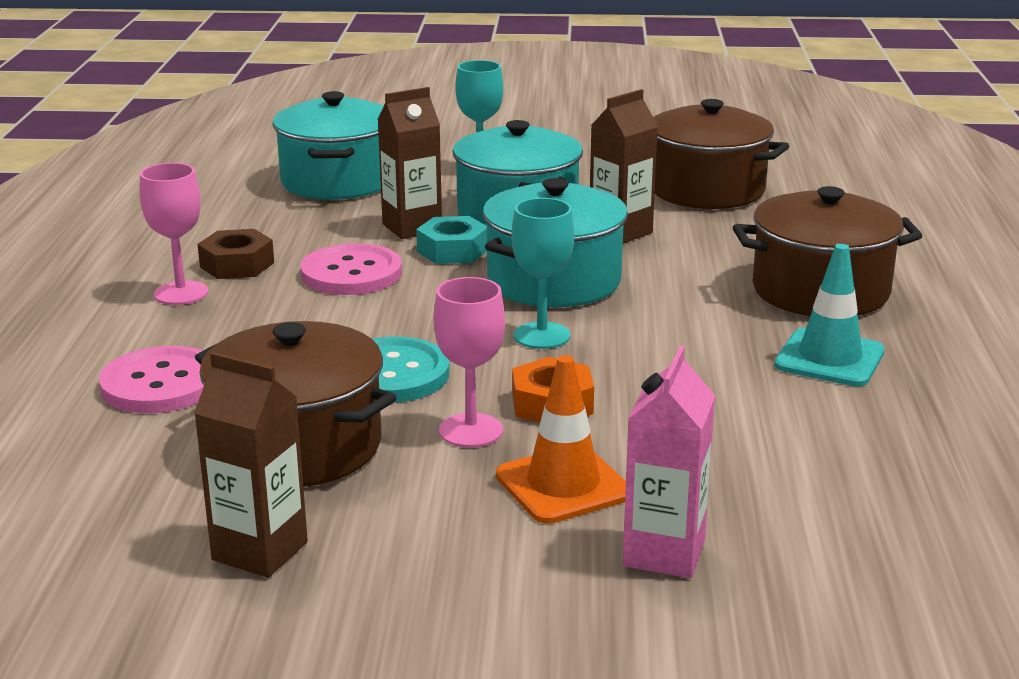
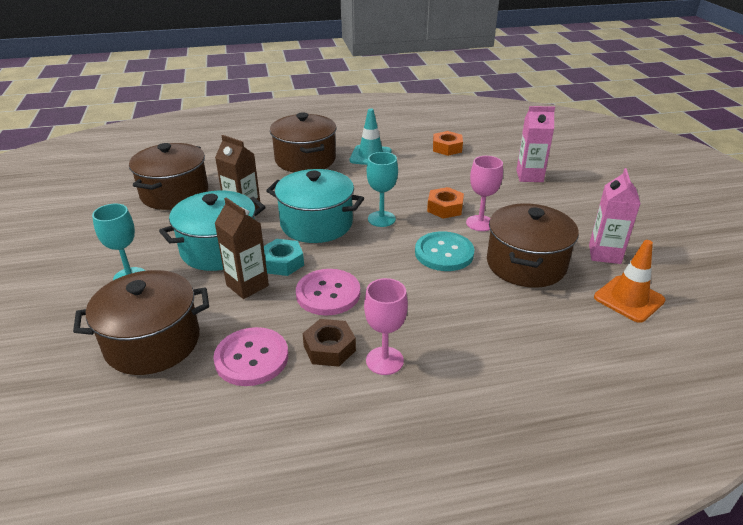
camera: 105 degrees left, 10 degrees up
(160, 384) = (502, 327): pink button -> pink button (251, 358)
(260, 551) = (604, 254): brown carton -> pink carton
(338, 181) = (153, 342): turquoise pot -> brown pot
(563, 485) = (504, 198): orange traffic cone -> orange traffic cone (629, 299)
(867, 464) = (447, 148): none -> orange nut

